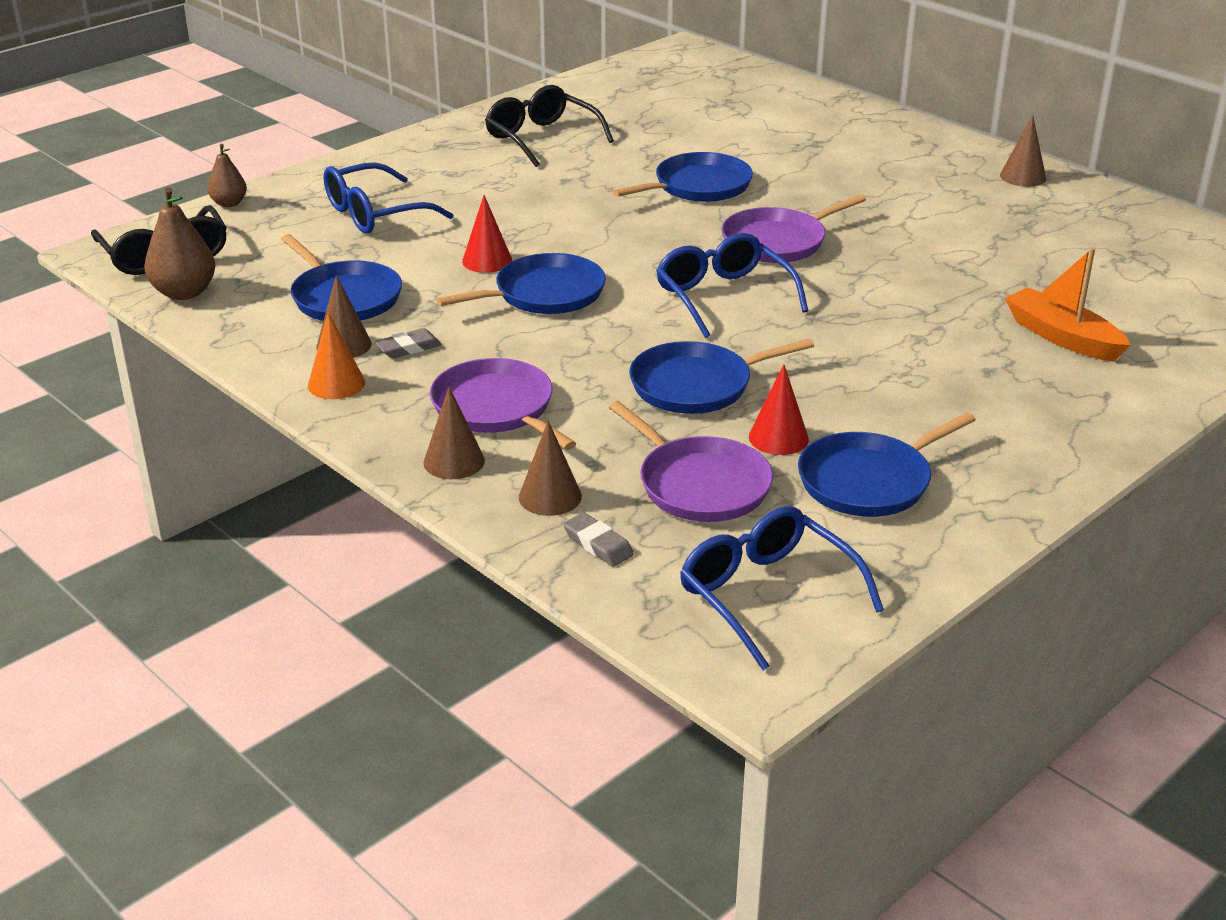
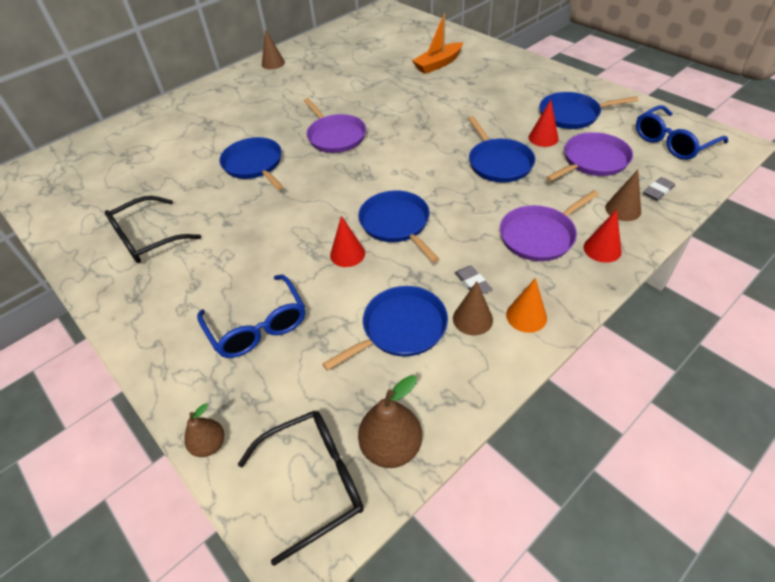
camera: 85 degrees left, 15 degrees up
(454, 461) = (602, 249): brown cone -> red cone
(724, 297) = (401, 154): blue glasses -> none
(869, 481) = (572, 115): blue pan -> blue pan turned 120 degrees clockwise

